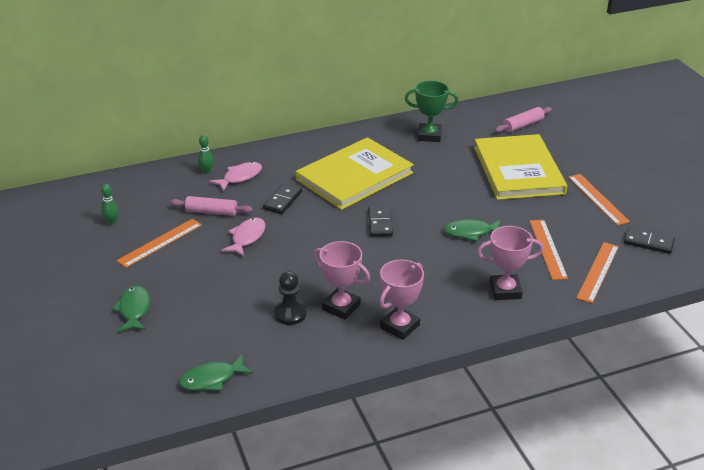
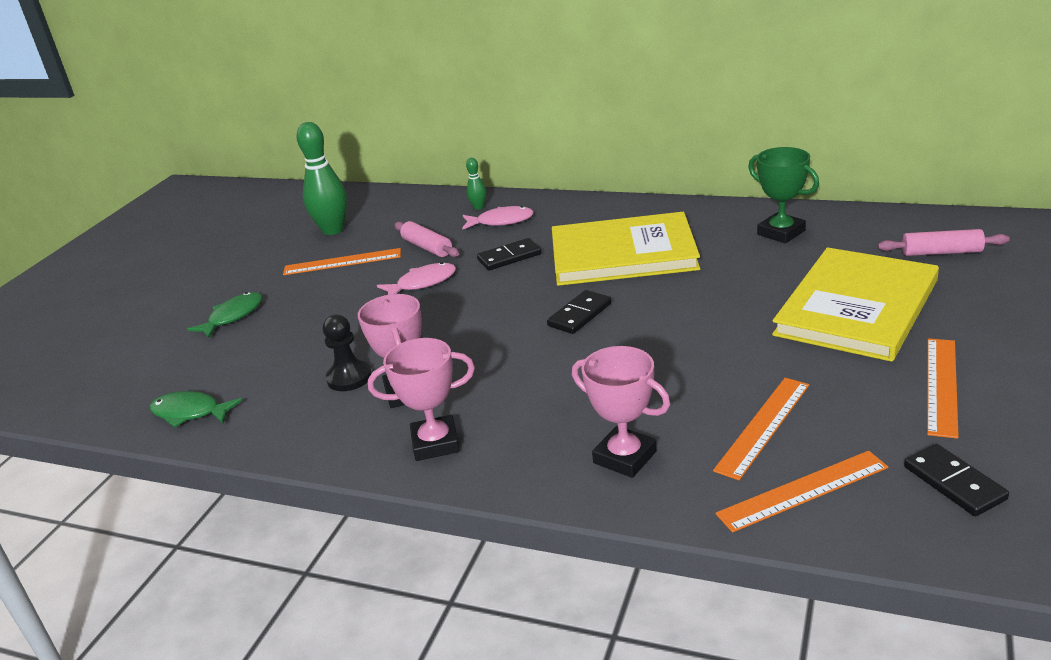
camera: 45 degrees right, 5 degrees down
(111, 222) = (333, 230): green bowling pin -> green bowling pin, size x2.13
(471, 232) = (679, 364): green fish -> none

